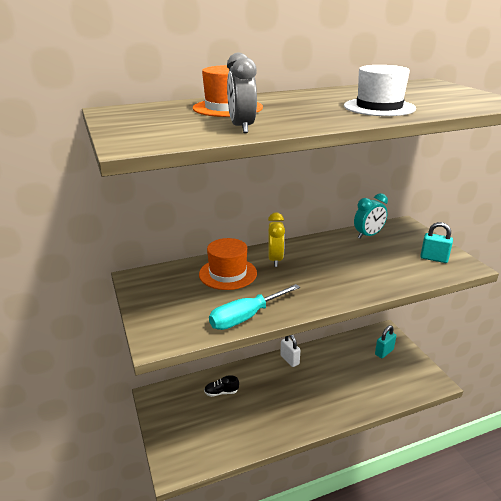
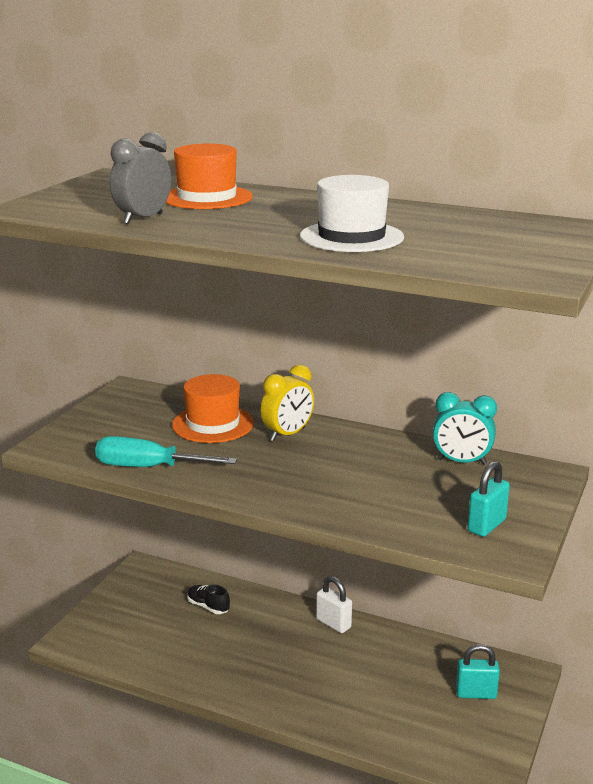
camera: 45 degrees right, 5 degrees down
(289, 360) = (333, 623): white padlock -> white padlock turned 60 degrees counterclockwise
(434, 258) = (486, 525): turquoise padlock -> turquoise padlock turned 60 degrees clockwise

